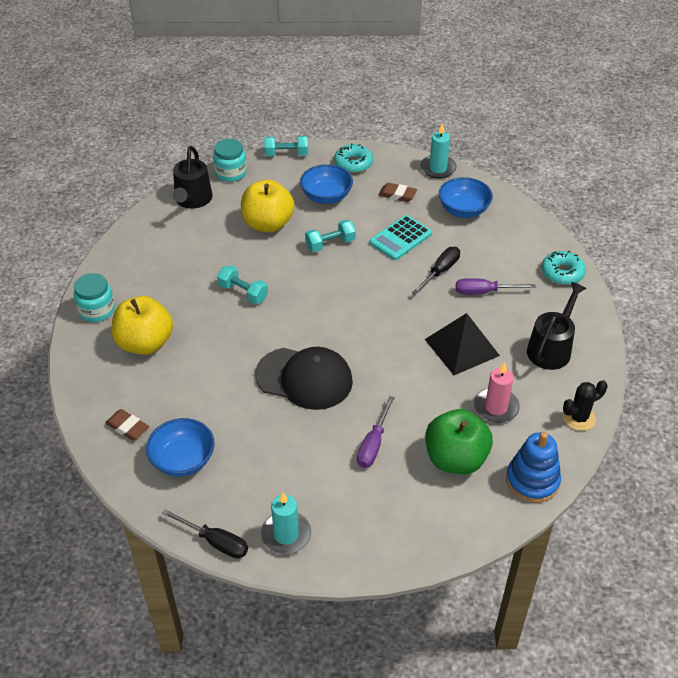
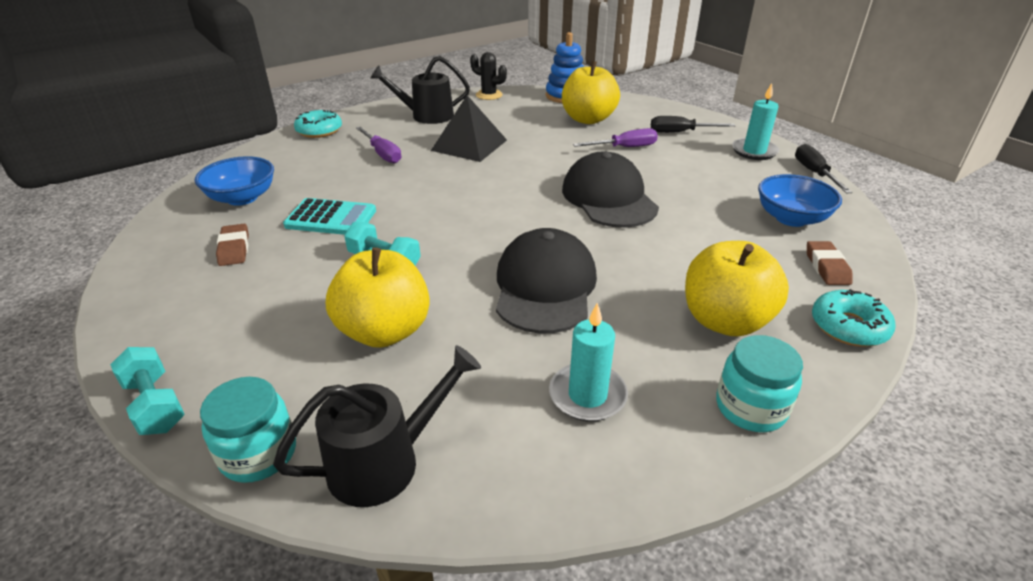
camera: 125 degrees left, 10 degrees down
(243, 293) = (545, 287): turquoise dumbbell -> black cap
(326, 196) = (273, 305): blue bowl -> none
(353, 163) = (162, 314): turquoise donut -> turquoise donut (848, 327)
(438, 168) = (149, 239): turquoise candle -> turquoise candle (587, 395)
(440, 271) = (371, 181): black screwdriver -> black screwdriver (680, 132)
(455, 459) = (588, 119): green apple -> yellow apple
(496, 407) = (518, 119): pink candle -> none

